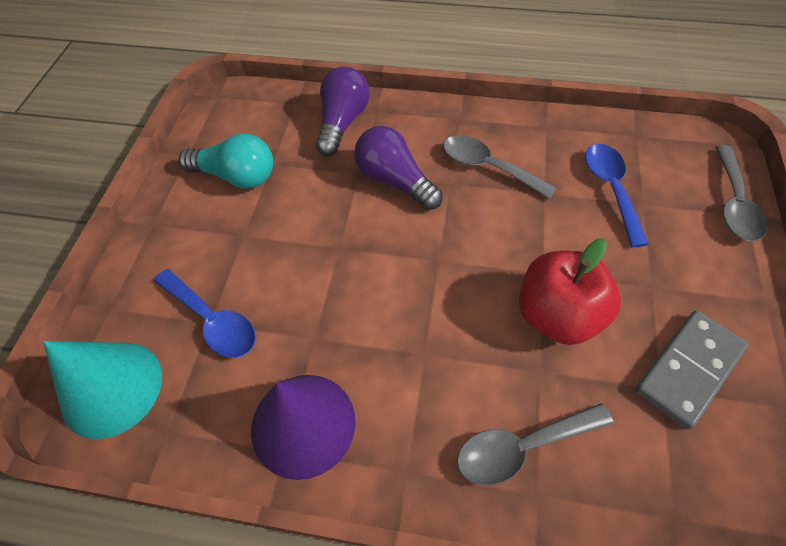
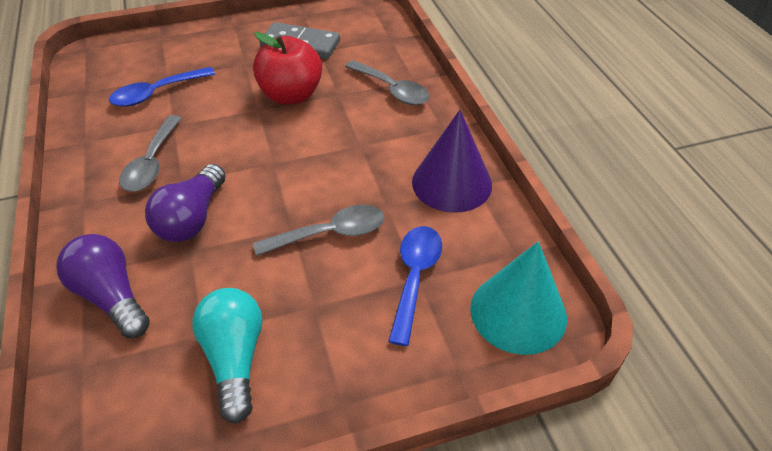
camera: 120 degrees left, 10 degrees down
(342, 123) = (111, 296): purple light bulb -> purple light bulb turned 60 degrees clockwise
(734, 203) = (152, 41): grey spoon -> grey spoon (330, 233)

